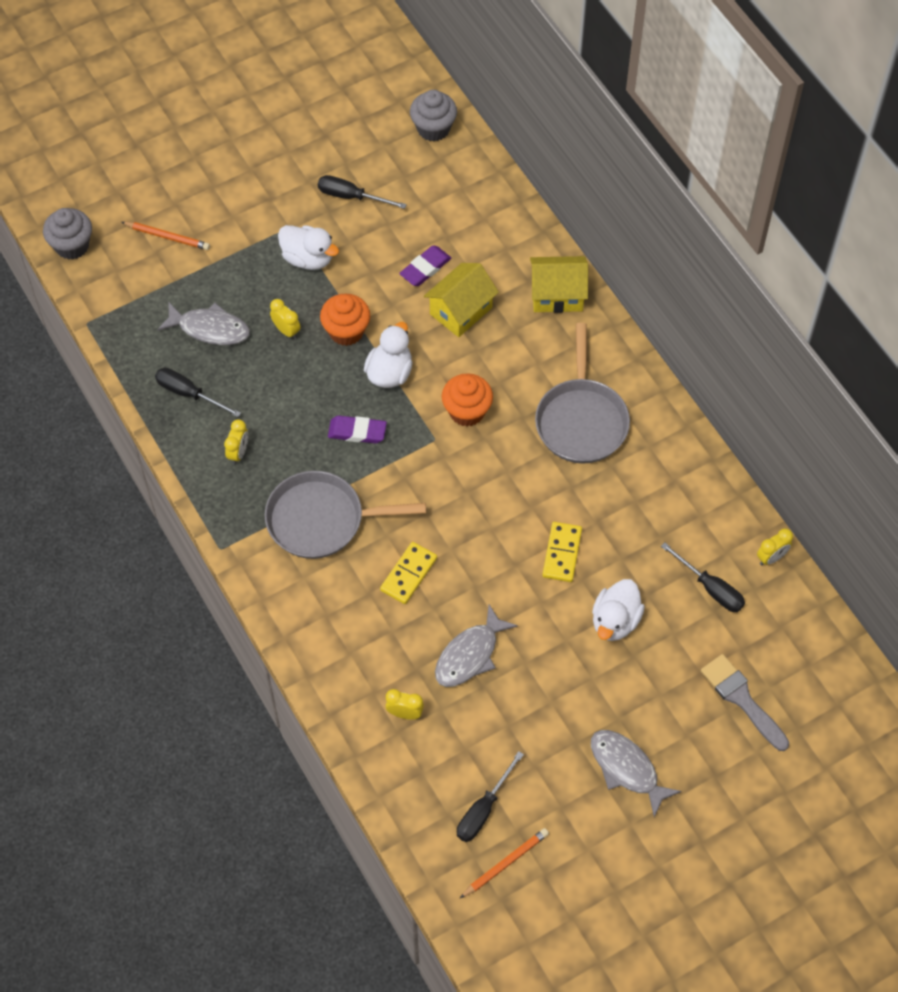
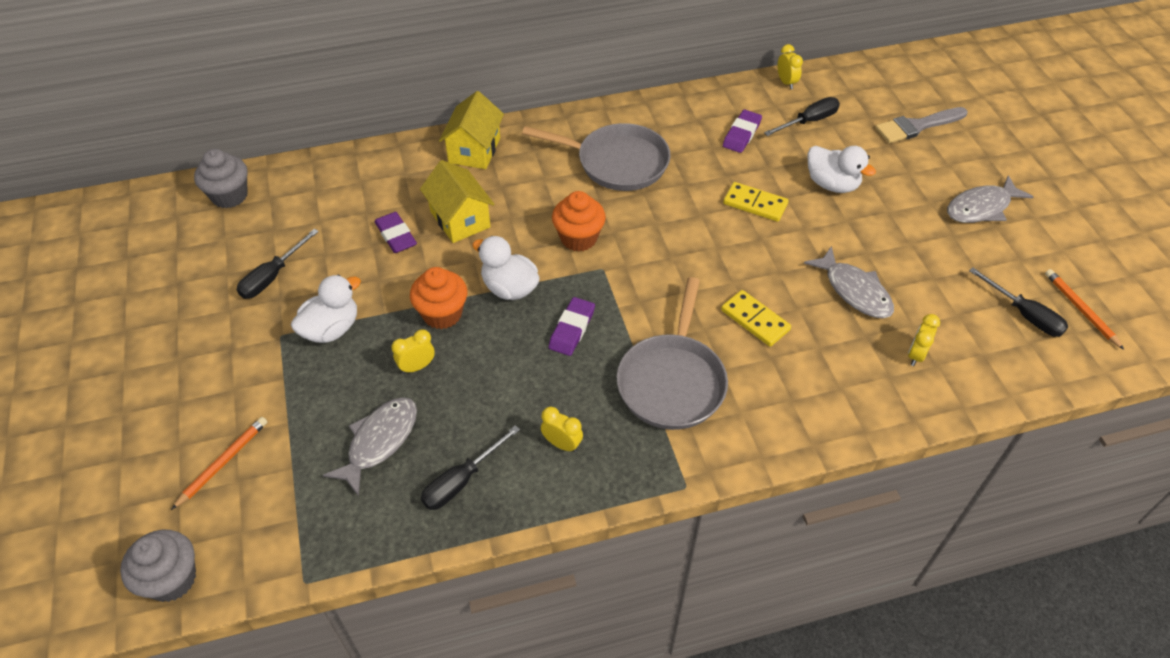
camera: 75 degrees left, 10 degrees down
(665, 526) = (742, 134): none -> purple eraser

